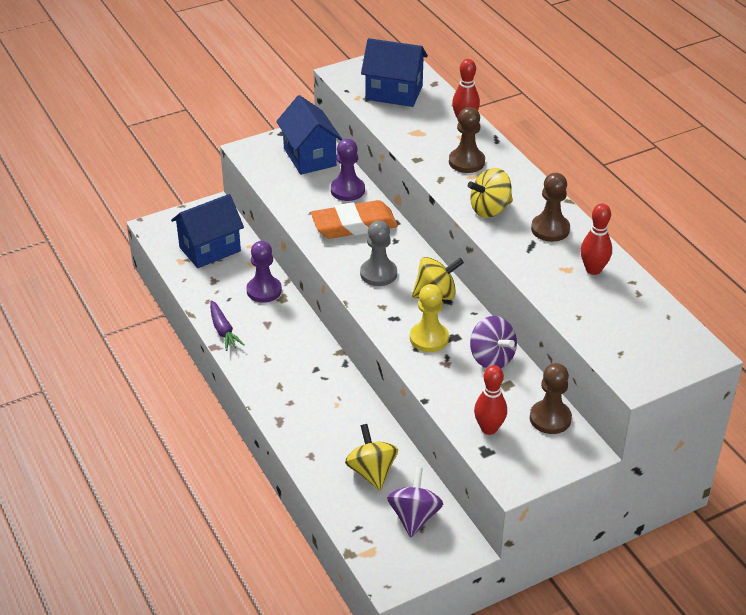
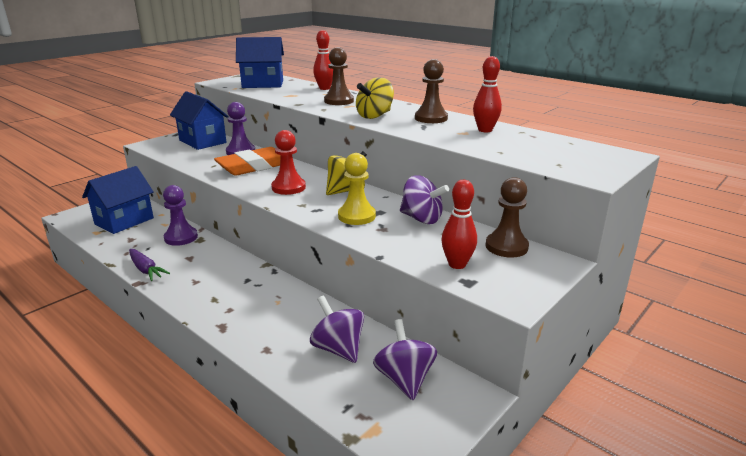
camera: 20 degrees left, 15 degrees down
(372, 471) = (338, 348): yellow spinning top -> purple spinning top
(378, 274) = (288, 187): grey pawn -> red pawn

